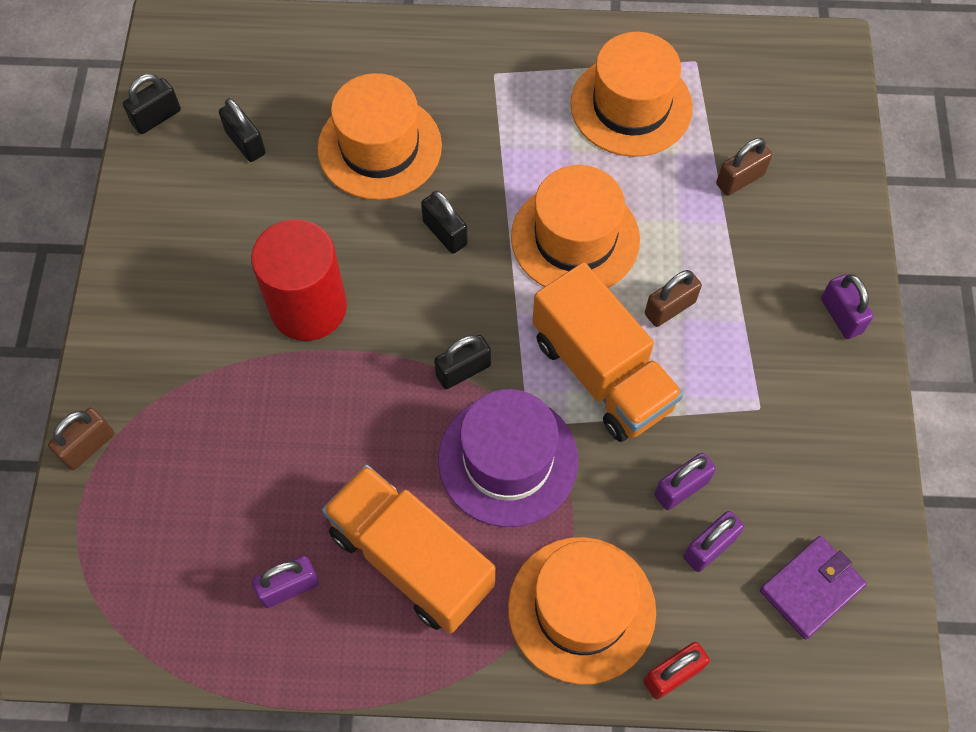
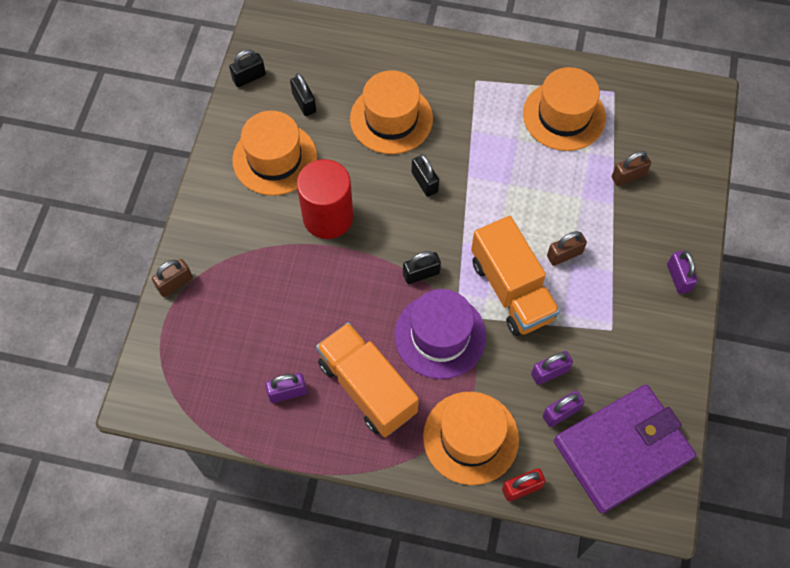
camera: 10 degrees right, 0 degrees up
(575, 238) = (510, 199): orange hat -> orange hat (275, 159)
(811, 588) = (622, 450): purple wallet -> purple wallet, size x2.01

